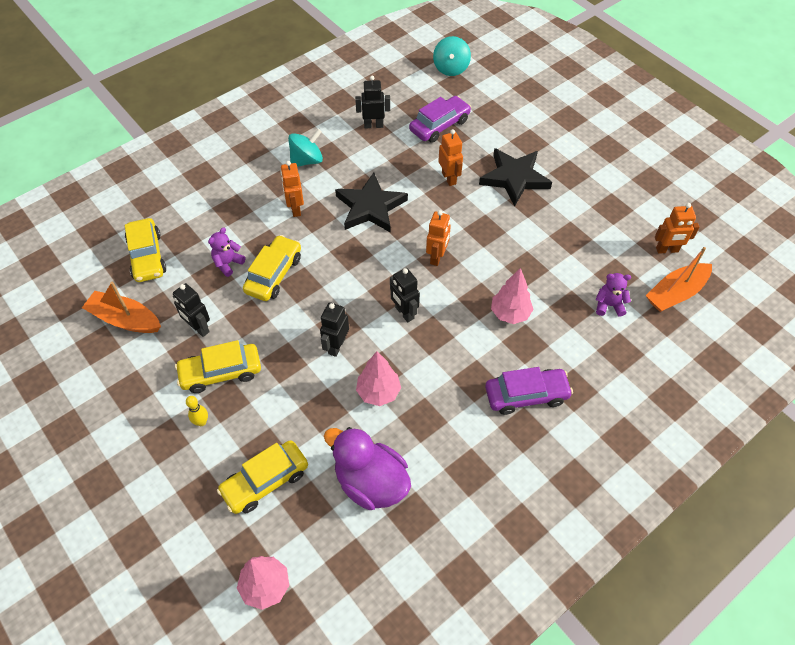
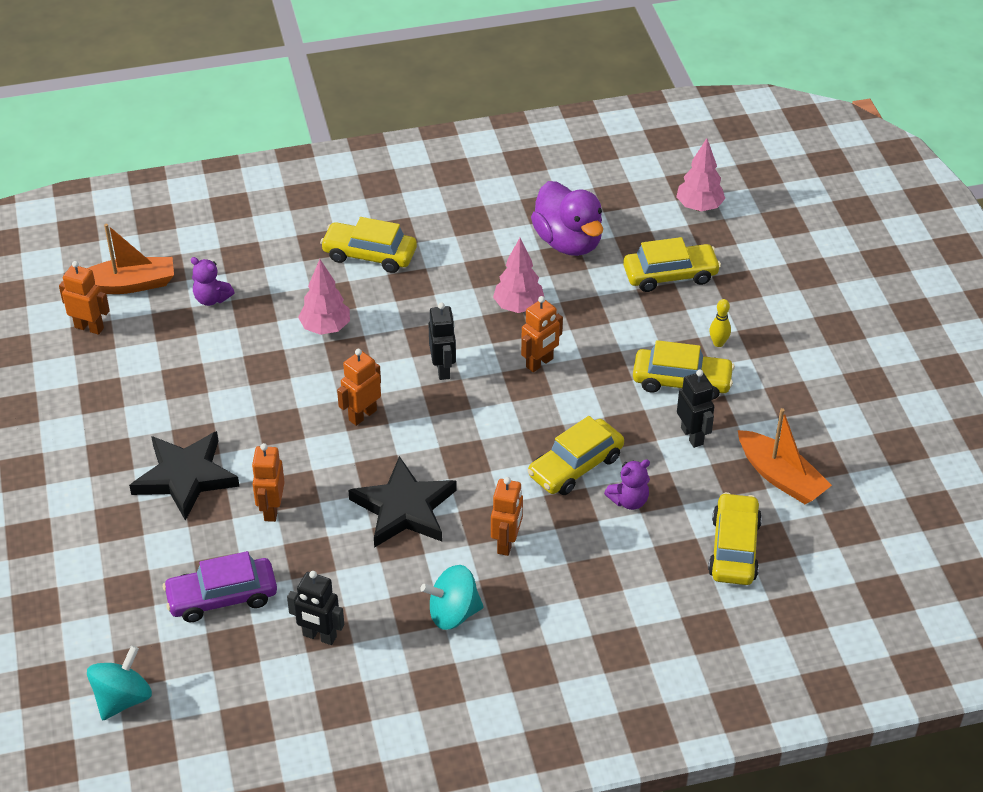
camera: 155 degrees left, 10 degrees down
(336, 346) = (540, 363): black robot -> orange robot
(526, 395) = (369, 255): purple car -> yellow car

